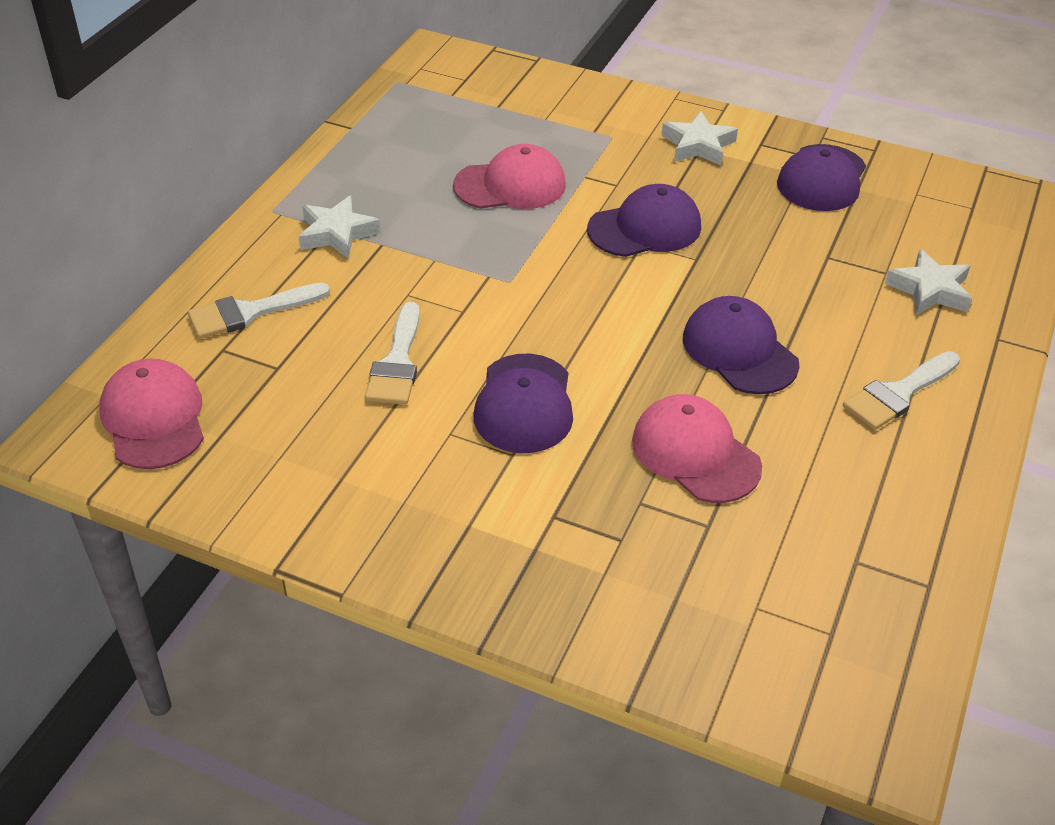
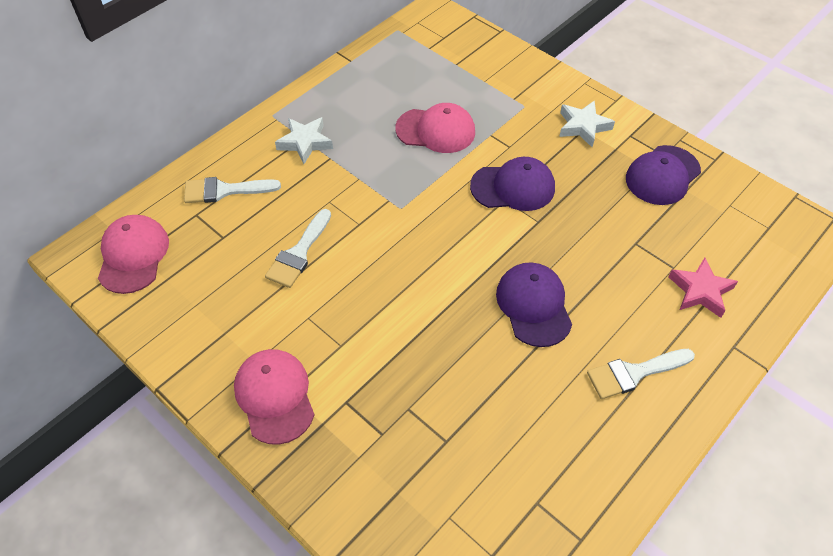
camera: 20 degrees right, 10 degrees up
(524, 404) = (366, 308): purple cap -> none
(695, 453) = (464, 381): pink cap -> pink cap (275, 396)
(929, 290) = (700, 291): white star -> pink star

